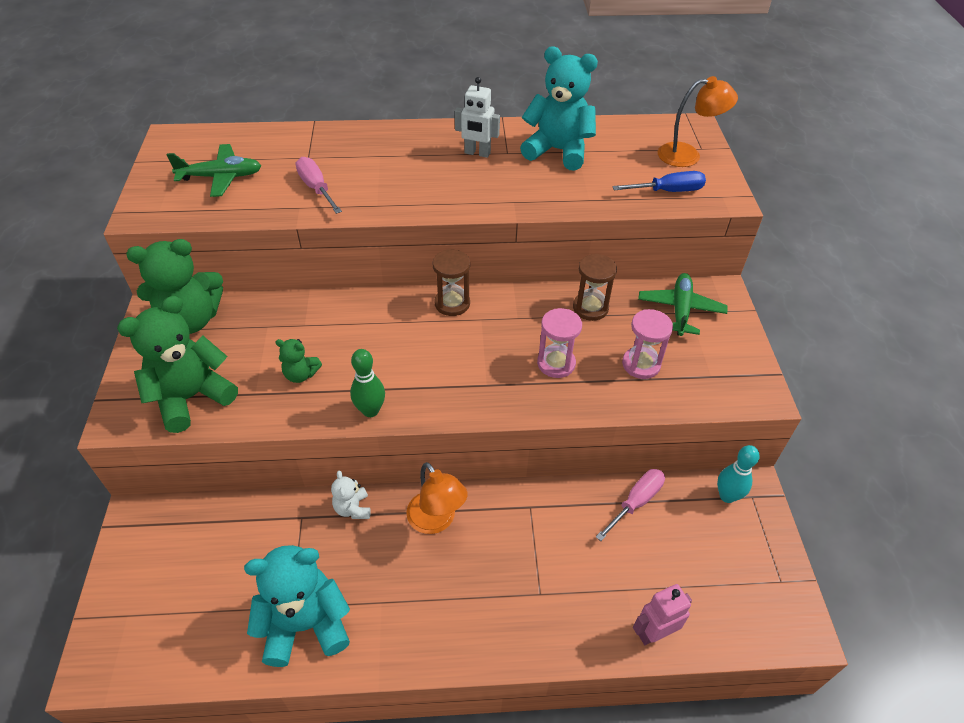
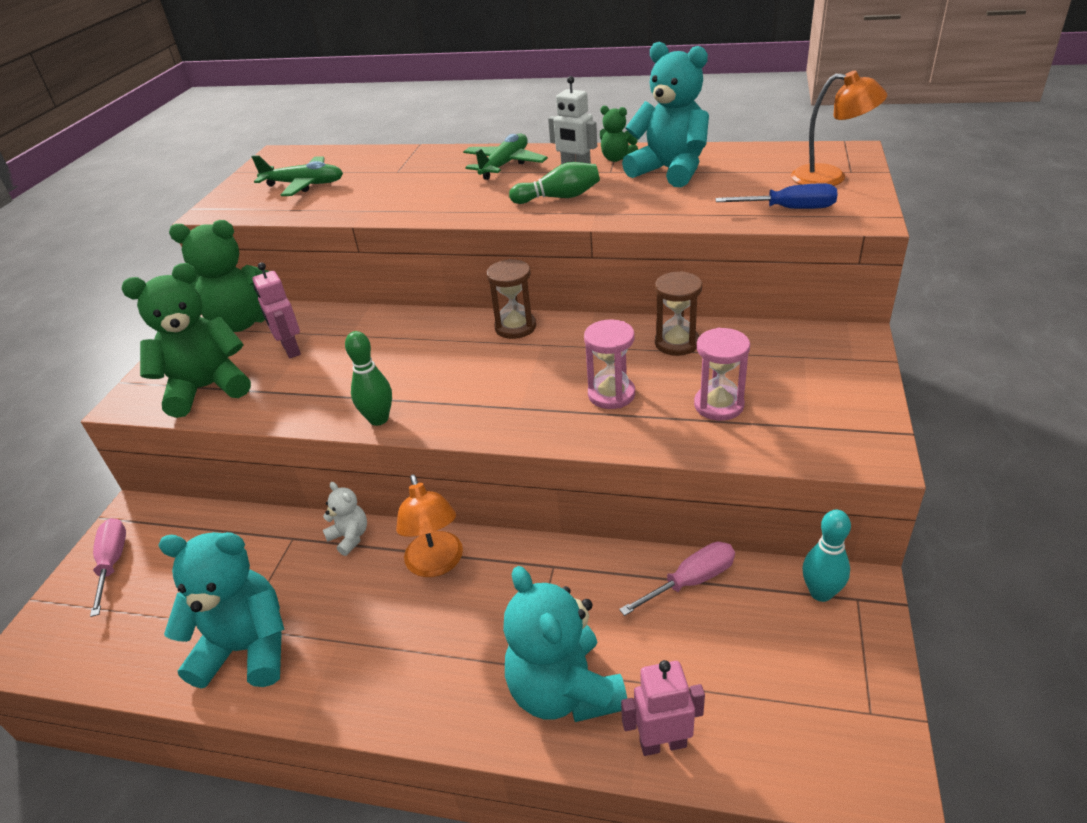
camera: 20 degrees right, 10 degrees down
(254, 346) = (290, 350): none -> pink robot
(301, 374) = (323, 378): green teddy bear -> green teddy bear (617, 158)
(316, 188) = (391, 196): pink screwdriver -> pink screwdriver (112, 563)
(353, 508) = (350, 537): white teddy bear -> white teddy bear turned 135 degrees clockwise
(475, 185) = (559, 197): none -> green bowling pin
(573, 608) = (564, 691): none -> turquoise teddy bear
(680, 310) = (792, 353): green plane -> green plane (504, 165)

